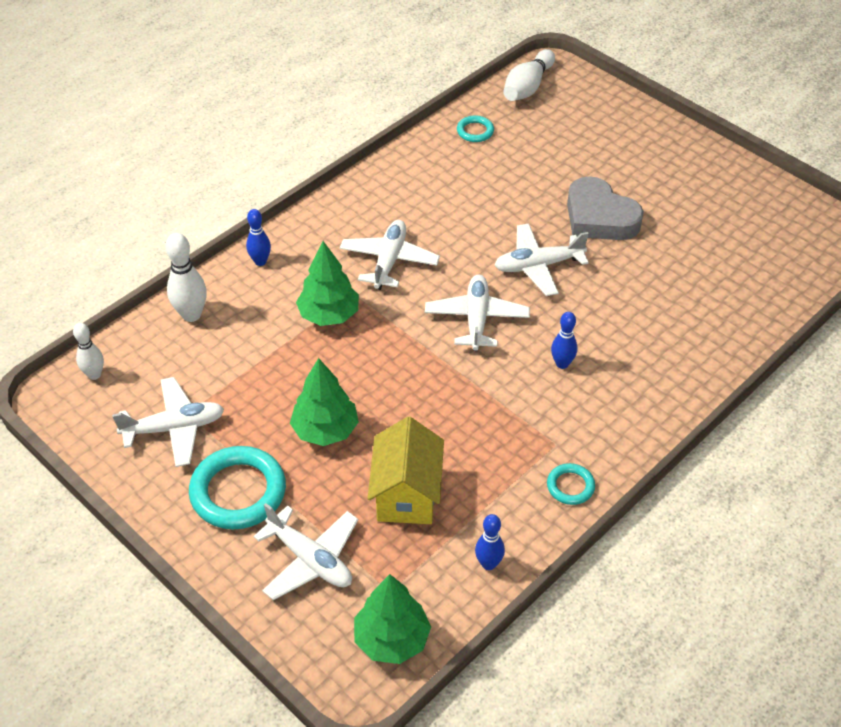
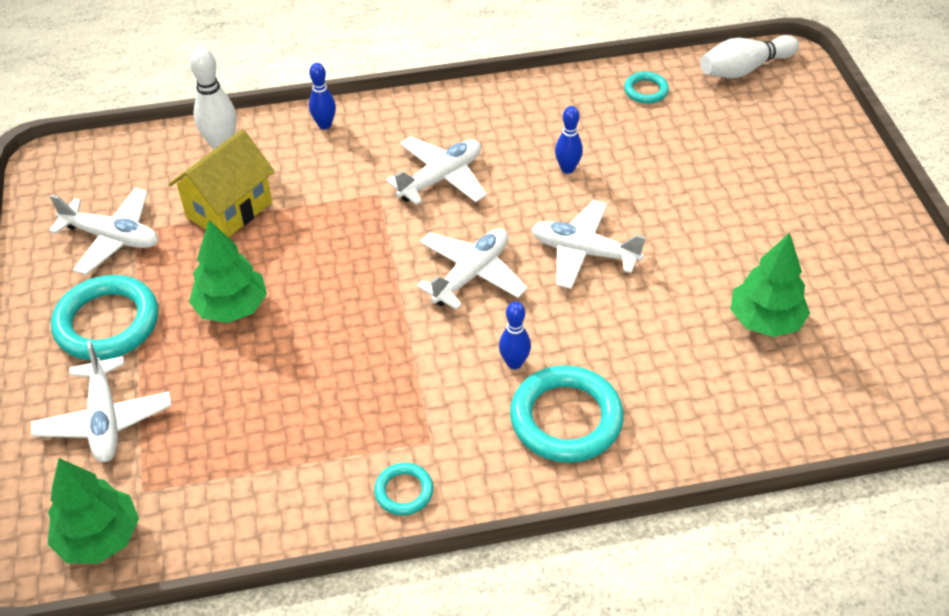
camera: 35 degrees right, 0 degrees up
(94, 374) = (97, 159): white bowling pin -> none
(329, 315) = (337, 202): green tree -> green tree (765, 321)
(406, 494) = (243, 408): yellow house -> yellow house (229, 210)
(488, 564) = (252, 521): blue bowling pin -> blue bowling pin (567, 168)
(599, 217) = (697, 233): grey heart -> none
(628, 382) = (566, 419): none -> turquoise ring

